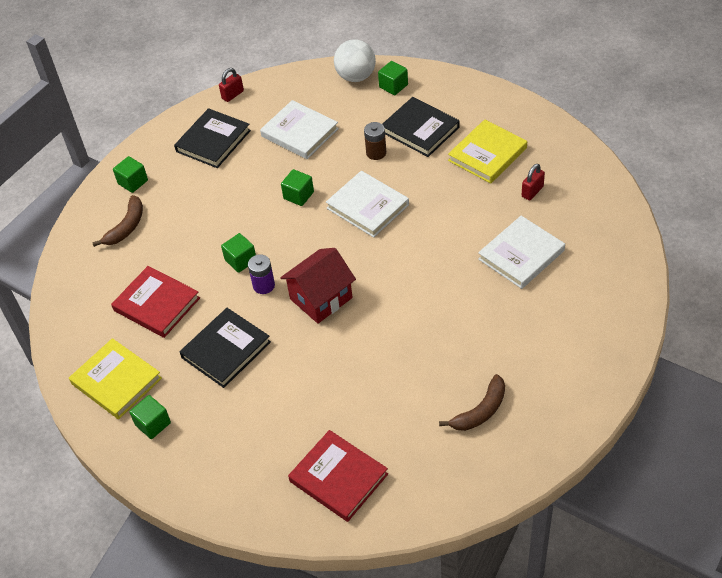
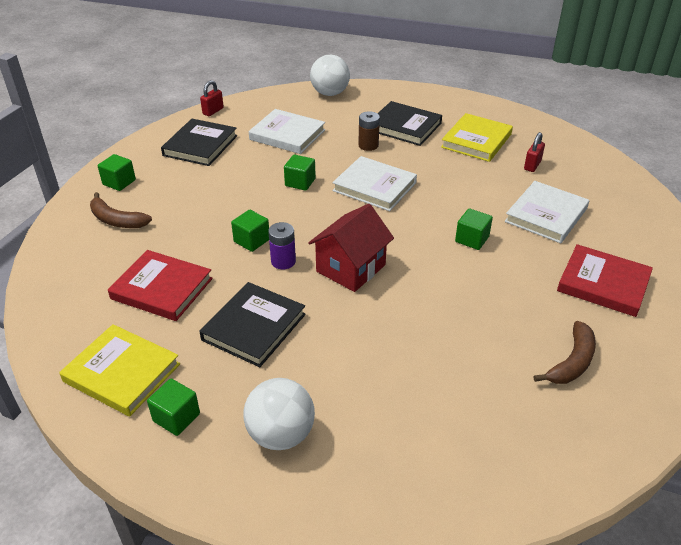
camera: 15 degrees left, 10 degrees down
(126, 227) = (116, 220): brown banana -> brown banana turned 105 degrees clockwise
(228, 447) = (281, 434): none -> white ball
(338, 477) = (432, 455): red book -> red book (603, 283)
(393, 86) = (367, 98): green cube -> green cube (472, 239)

